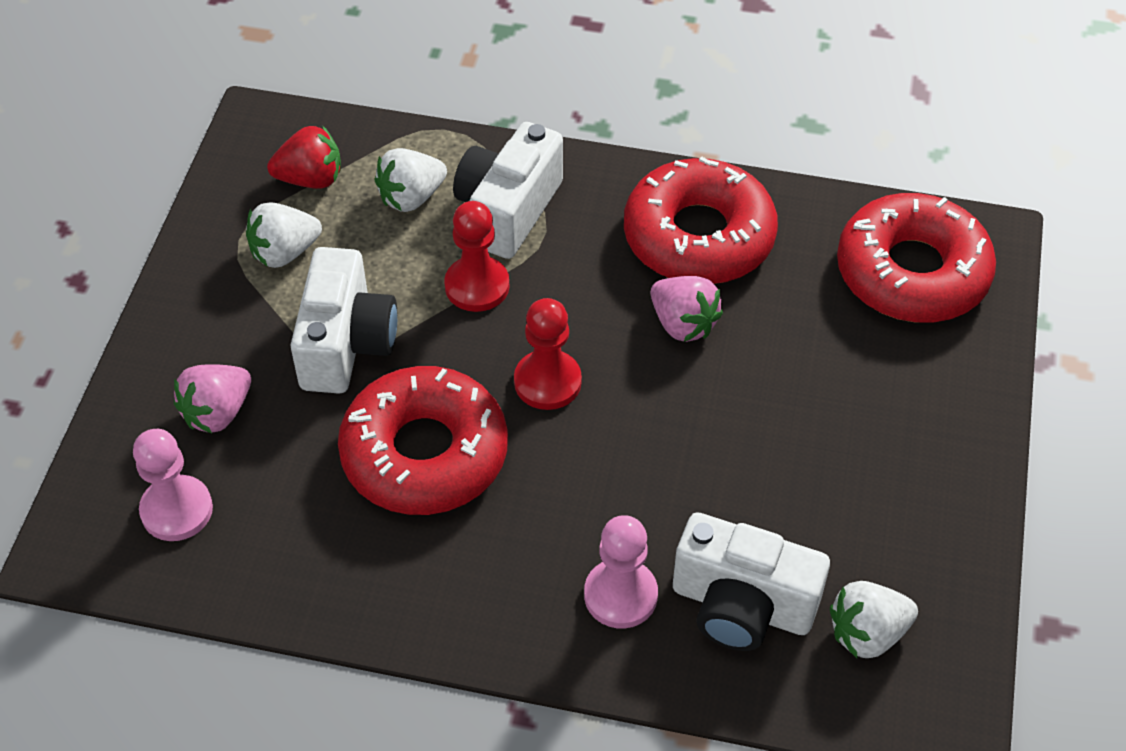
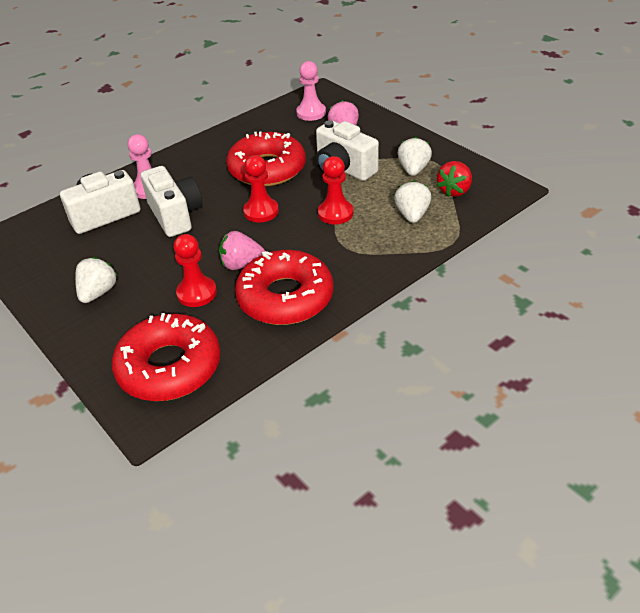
camera: 130 degrees right, 10 degrees down
(508, 210) = (372, 241): white camera -> white camera (175, 215)
(780, 335) = (197, 293): none -> red pawn
(867, 633) = (48, 239): white strawberry -> white strawberry (98, 292)

